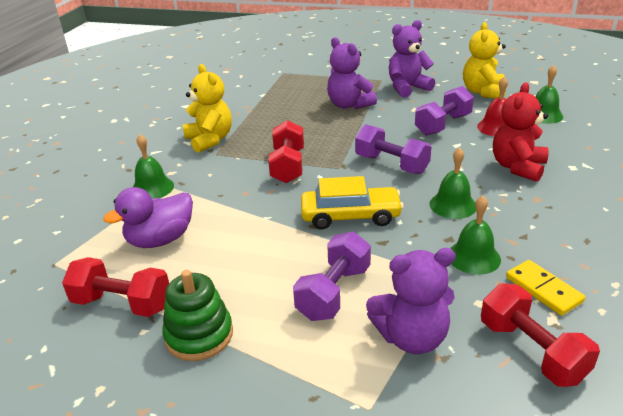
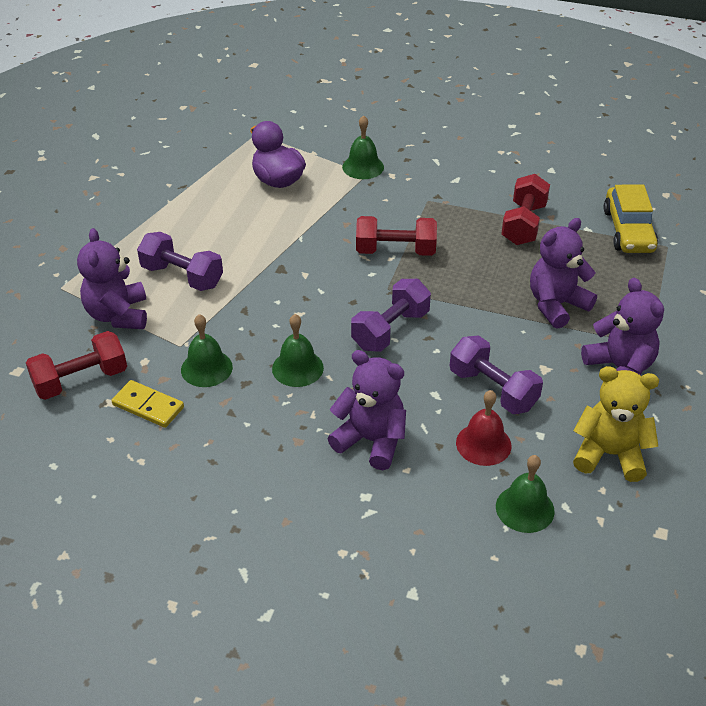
camera: 90 degrees right, 10 degrees up
(122, 304) = (200, 171): red dumbbell -> red dumbbell (523, 224)
(199, 335) = (156, 209): green stacking toy -> none
(210, 140) = (460, 194): yellow teddy bear -> none
(350, 216) = (291, 292): yellow car -> yellow car (628, 230)
(517, 167) = (371, 440): red teddy bear -> purple teddy bear
(543, 289) = (148, 406): yellow domino -> yellow domino turned 60 degrees clockwise

